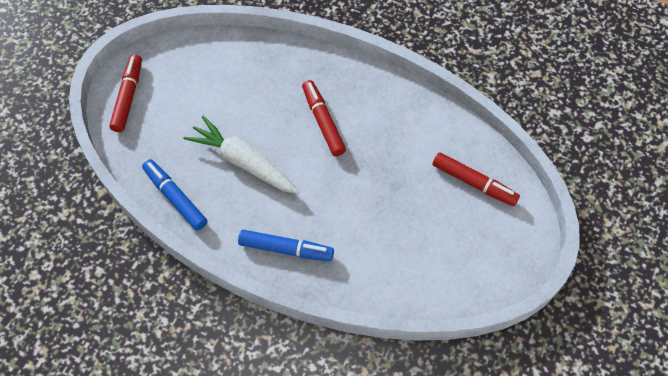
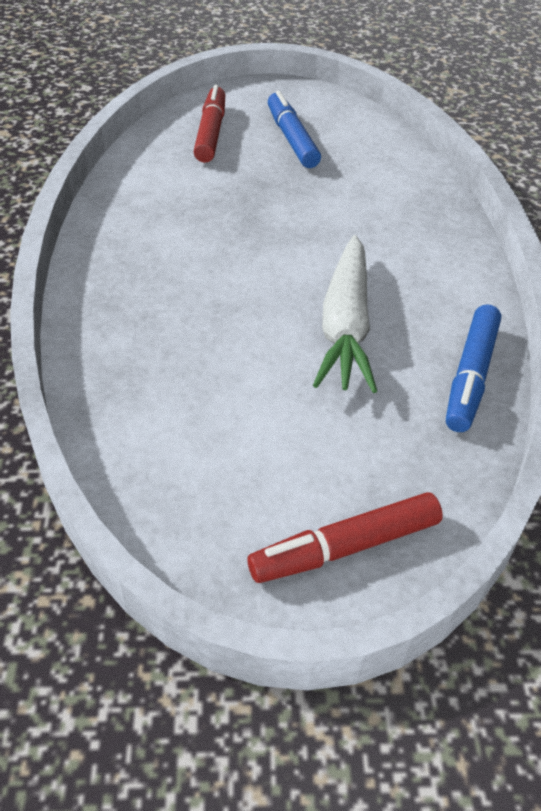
camera: 120 degrees left, 15 degrees down
(286, 249) = (432, 240): blue marker -> blue marker (292, 139)
(323, 122) = (211, 271): red marker -> none

